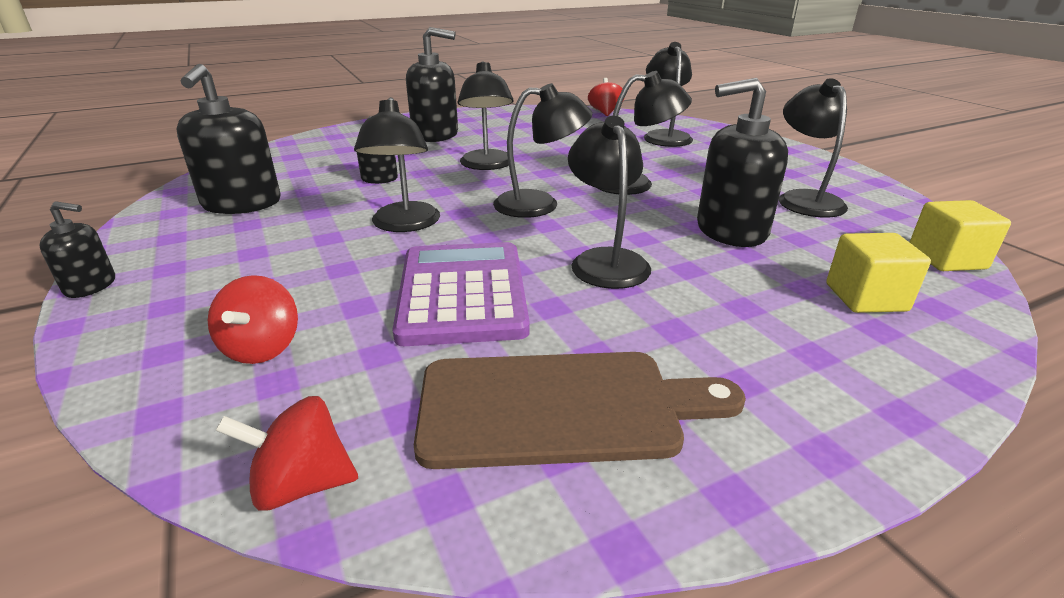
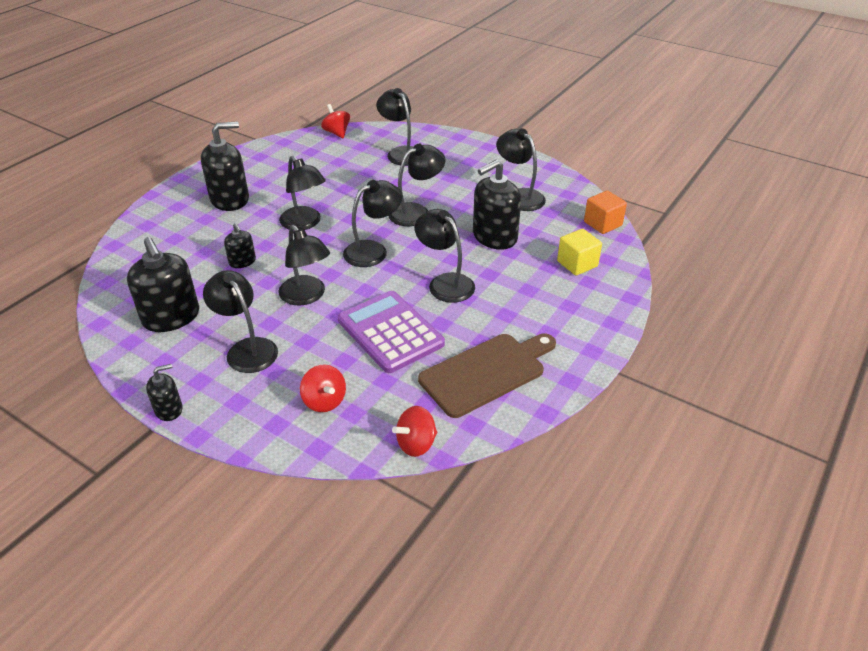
camera: 30 degrees left, 10 degrees up
(266, 254) = (247, 349): none -> black lamp
(946, 259) = (602, 224): yellow cube -> orange cube

